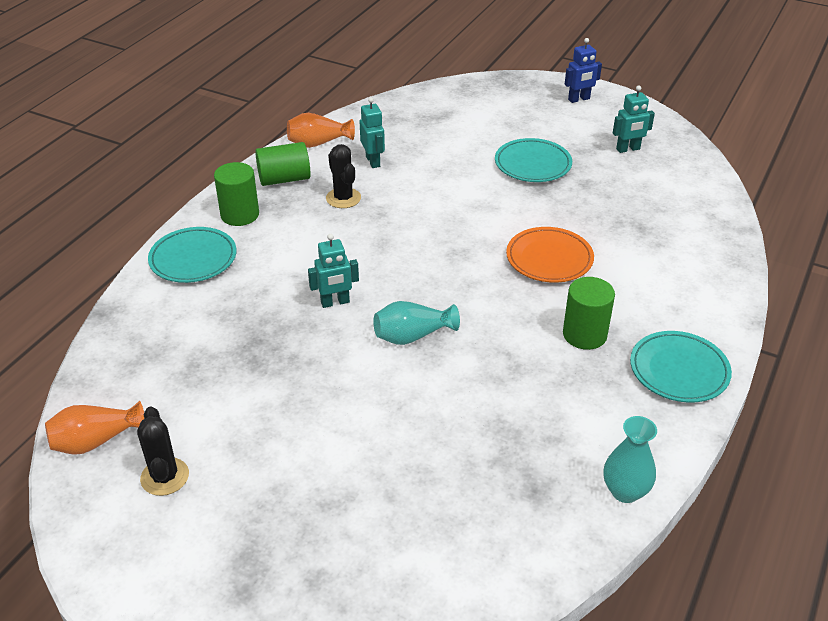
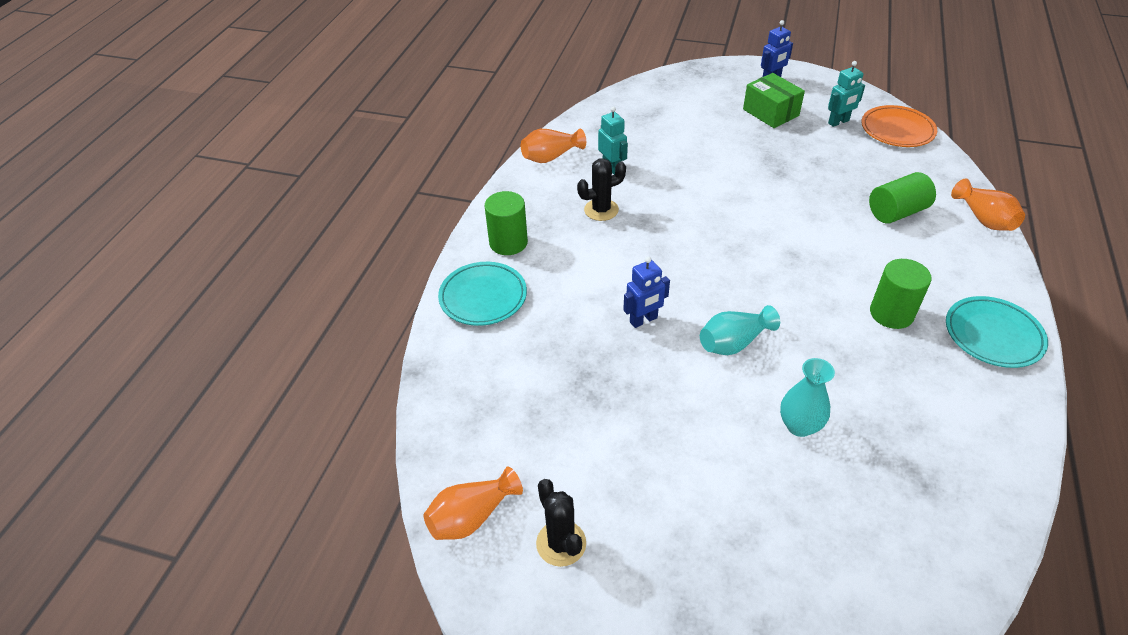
camera: 10 degrees left, 5 degrees up
(284, 179) = (535, 199): green cylinder -> green cylinder (896, 212)
(335, 302) = (643, 320): turquoise robot -> blue robot
(343, 198) = (601, 210): black cactus -> black cactus turned 75 degrees counterclockwise
(532, 164) = (761, 149): turquoise plate -> none
(549, 259) = (822, 242): orange plate -> orange plate (897, 130)
(561, 131) = (770, 112): none -> green box
(625, 491) = (1008, 470): turquoise vase -> turquoise vase (799, 426)
(731, 262) = (984, 219): none -> orange vase

